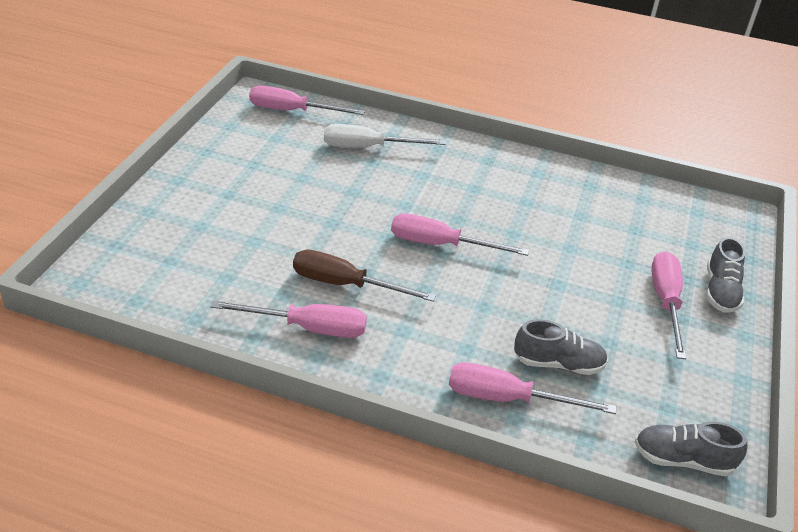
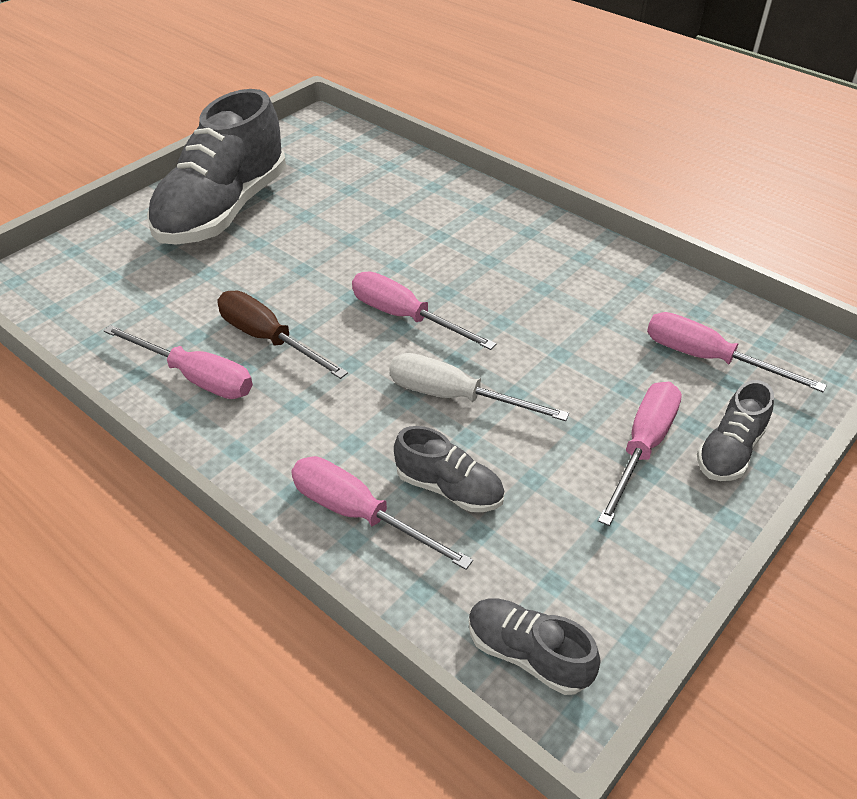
camera: 25 degrees right, 5 degrees up
(229, 186) = (223, 211): none -> grey shoe
(292, 111) = (344, 143): pink screwdriver -> pink screwdriver (708, 359)
(368, 147) = (399, 194): white screwdriver -> white screwdriver (455, 397)

